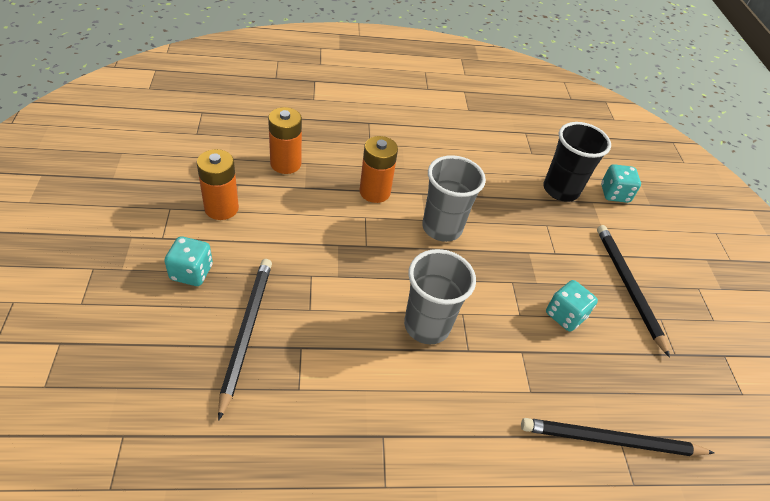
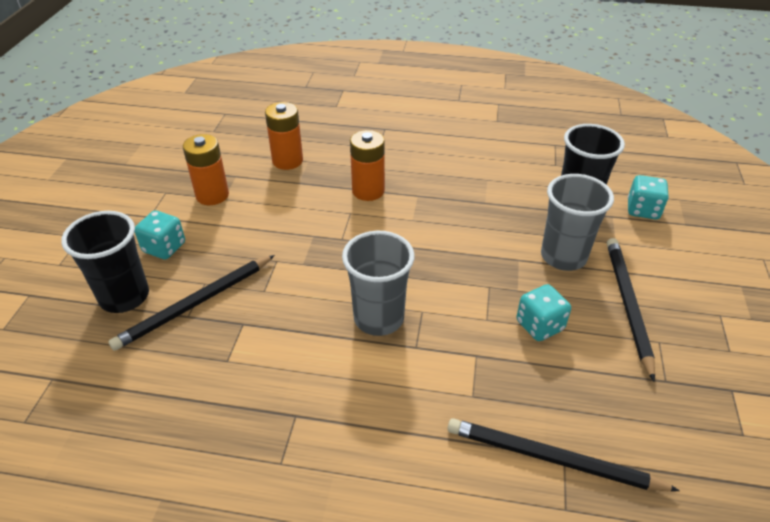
camera: 20 degrees right, 5 degrees down
(168, 333) = (124, 297): none -> black cup
(246, 332) = (195, 304): black pencil -> black pencil turned 150 degrees counterclockwise
(442, 228) = (428, 229): grey cup -> grey cup (563, 257)

